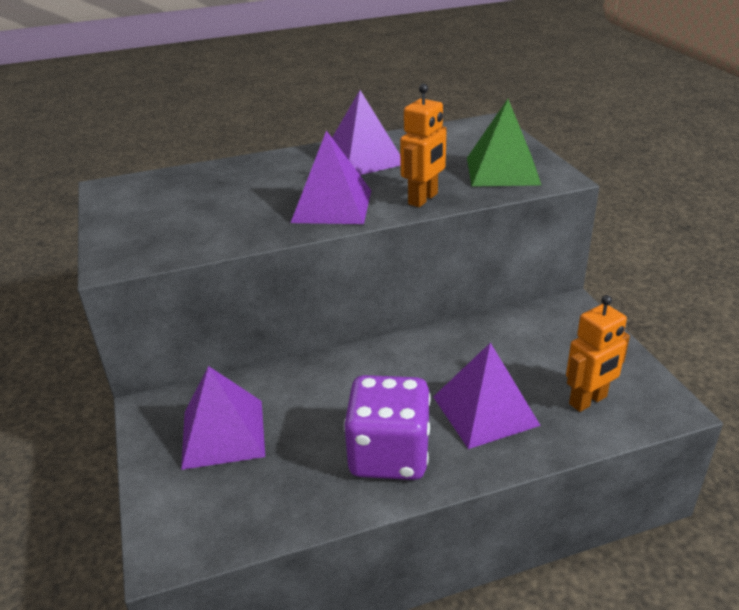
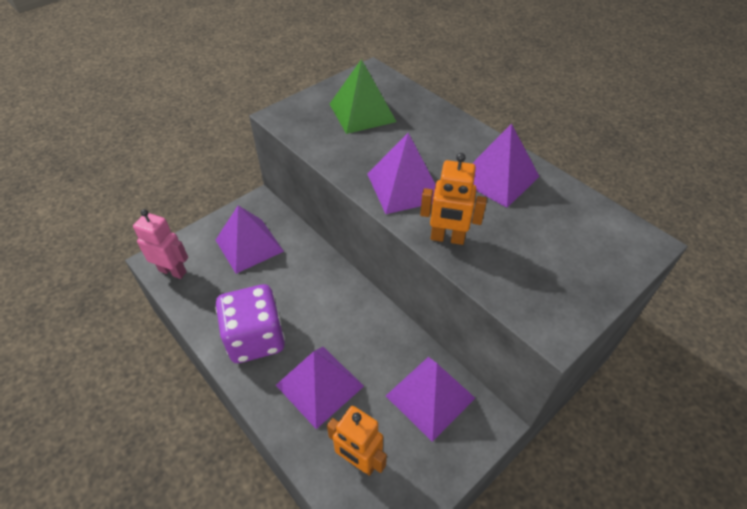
camera: 65 degrees right, 15 degrees up
(205, 531) = (173, 271): none -> pink robot
(502, 170) = (540, 281): green pyramid -> green pyramid (362, 112)
(532, 335) = (430, 397): none -> purple pyramid

